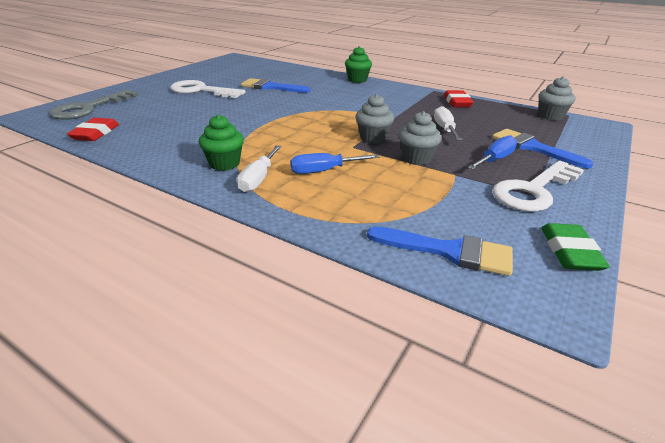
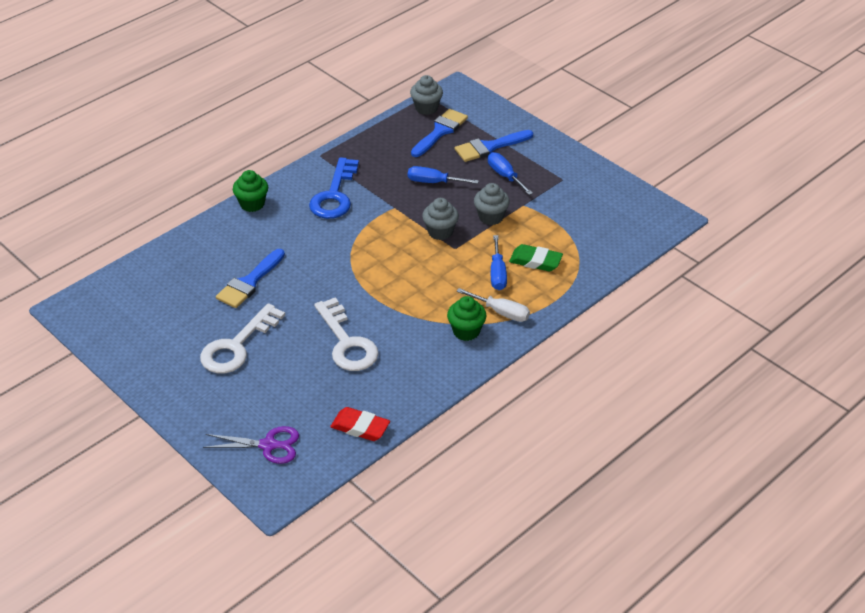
camera: 75 degrees left, 10 degrees up
(89, 108) = (269, 445): grey key -> purple scissors
(389, 99) = (334, 195): none -> blue key
(445, 129) = (433, 182): white screwdriver -> blue screwdriver
(449, 251) = (619, 239): blue brush -> blue brush (440, 131)
(457, 102) = (366, 151): red eraser -> none
(534, 190) = (558, 176): white key -> white key (347, 342)
(570, 251) = (629, 192): green eraser -> green eraser (535, 261)

